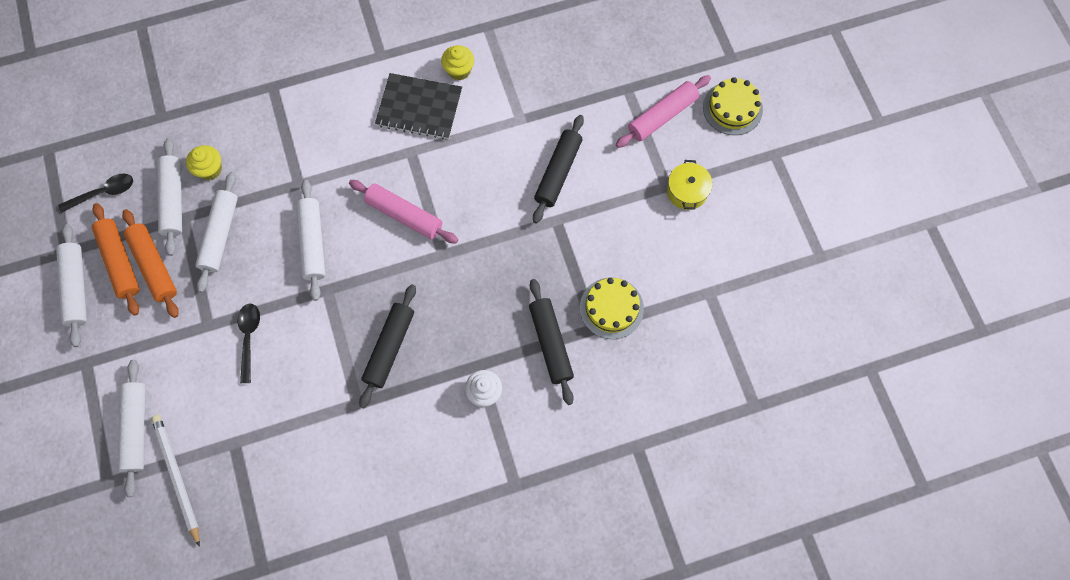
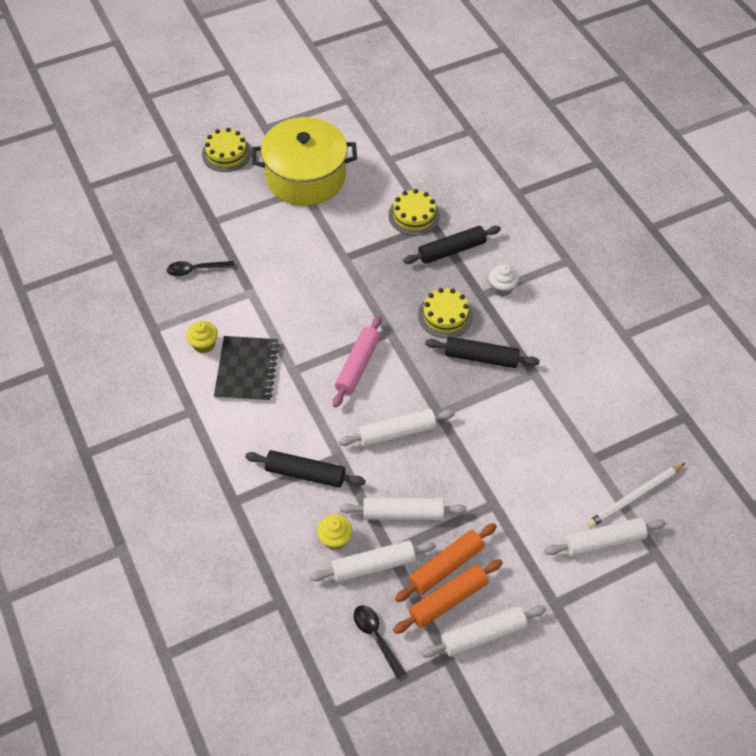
camera: 100 degrees left, 15 degrees down
(249, 338) = (498, 466): black spoon -> black spoon (196, 270)
(455, 318) = (445, 315): none -> yellow cake
(558, 172) = (300, 260): black rolling pin -> black rolling pin (305, 473)
(662, 116) = (238, 196): pink rolling pin -> none
(687, 191) = (305, 177): yellow pot -> yellow pot, size x2.38

